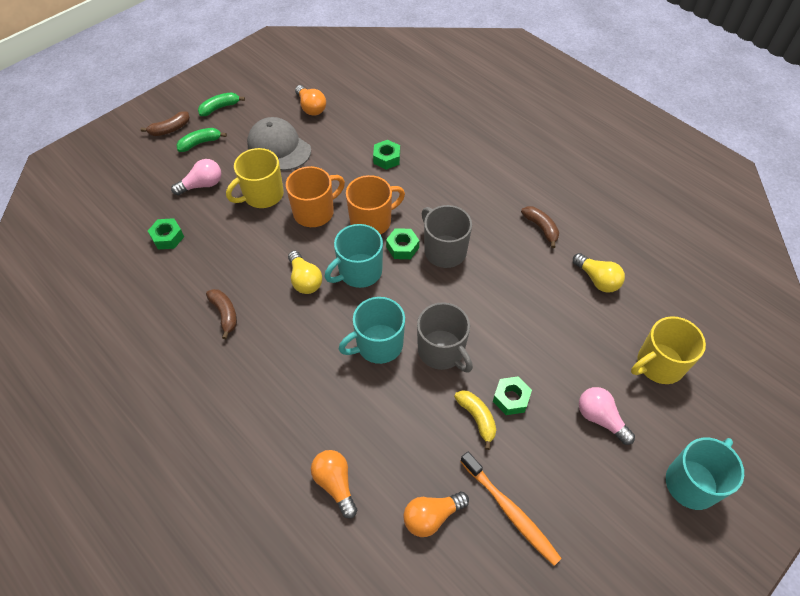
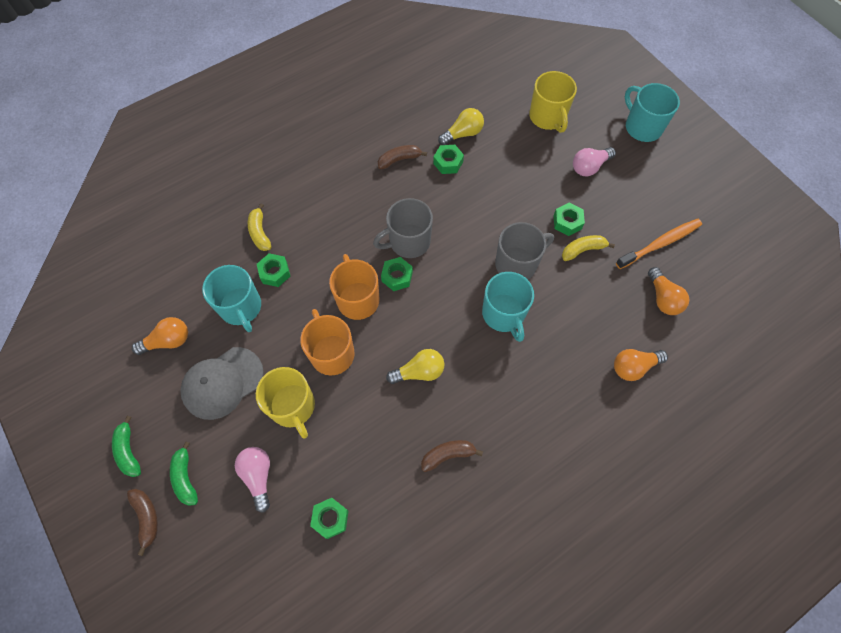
camera: 80 degrees left, 10 degrees up
(359, 272) = (419, 320): turquoise mug -> turquoise mug (241, 307)
(425, 140) = (260, 232): none -> yellow banana
(553, 271) = (448, 162): none -> green nut

